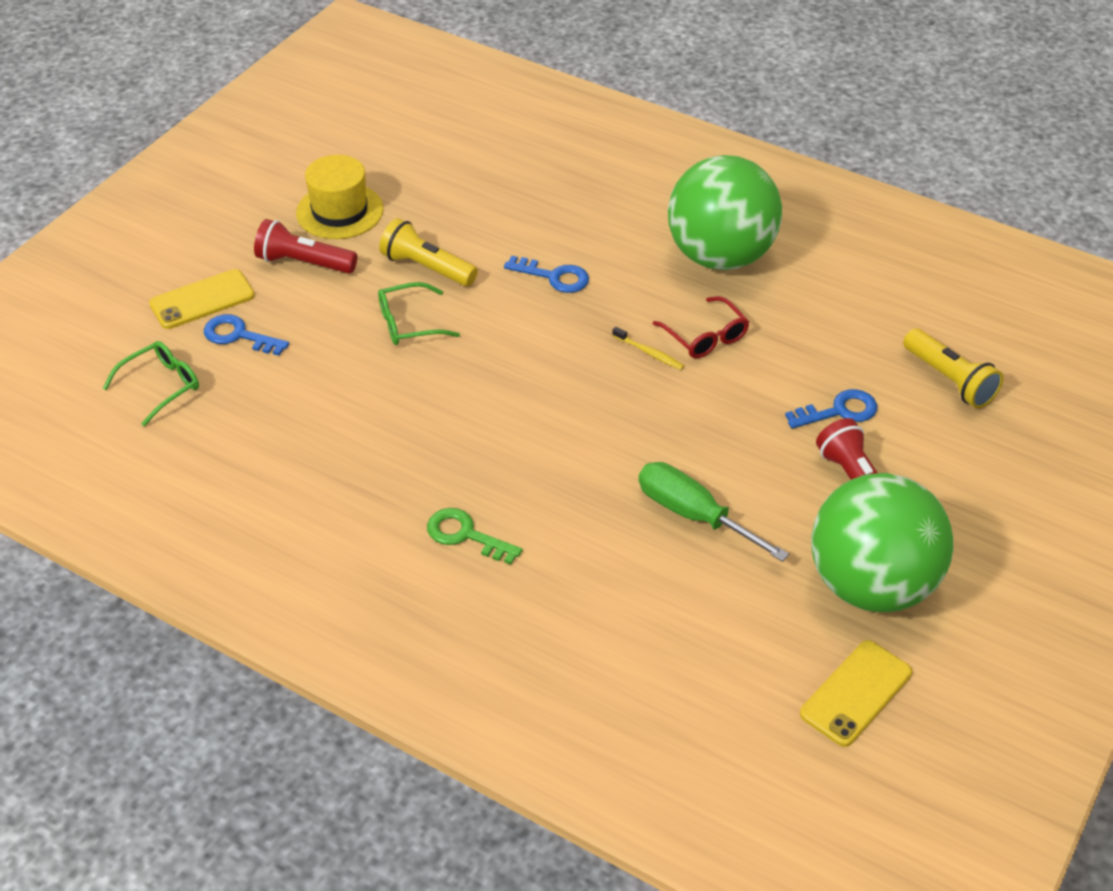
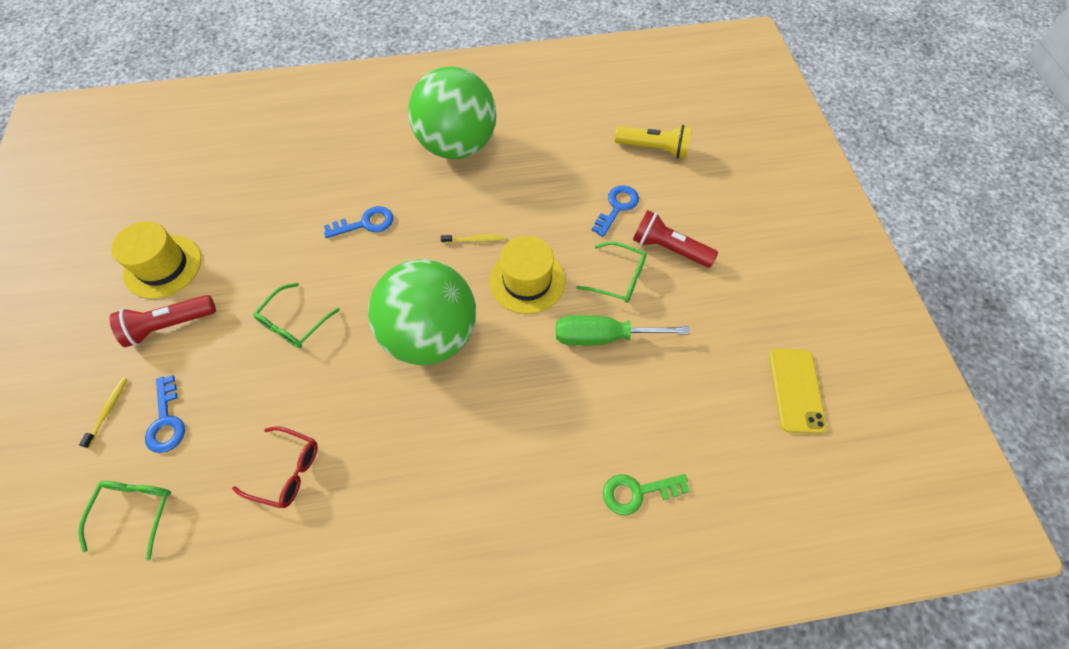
camera: 40 degrees left, 15 degrees up
(202, 300) = (108, 410): yellow phone -> yellow toothbrush
(238, 335) = (166, 421): blue key -> blue key turned 90 degrees counterclockwise
(427, 267) = (269, 271): yellow flashlight -> none
(465, 535) = (478, 461): green key -> green key (637, 492)
(666, 420) = (527, 281): none -> yellow hat
(706, 337) = (498, 206): red glasses -> red glasses (287, 471)
(767, 476) = (618, 278): none -> green glasses
(871, 585) = (737, 311): green ball -> green ball (431, 336)

